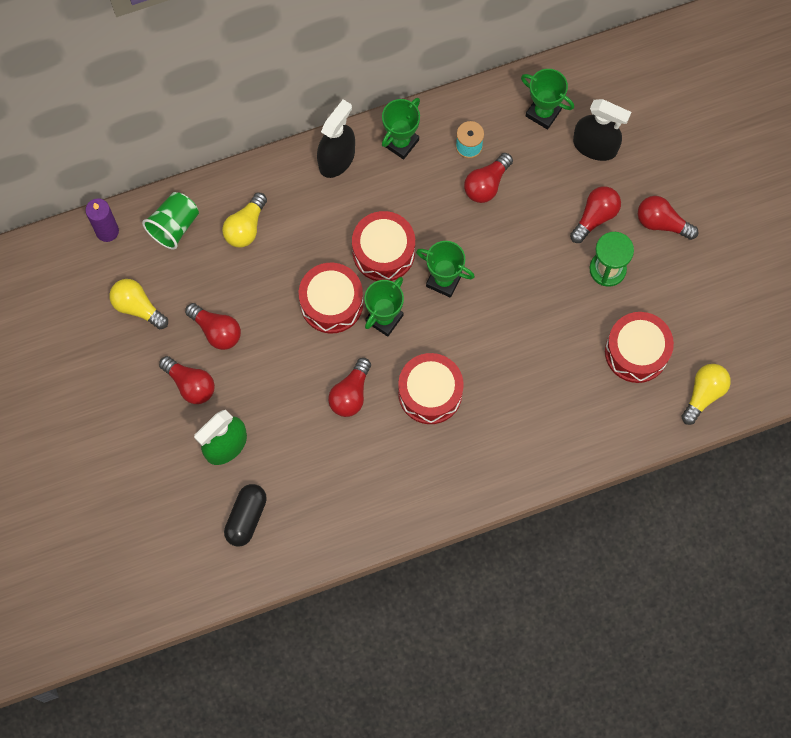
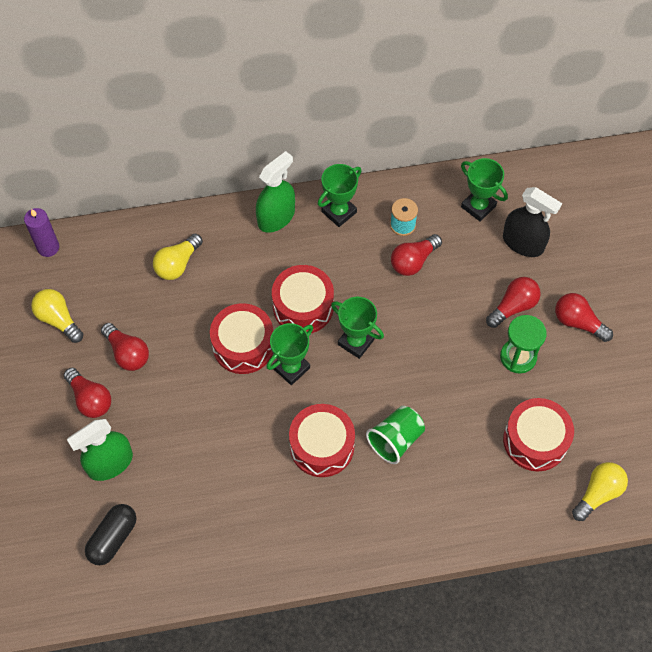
camera: 10 degrees right, 10 degrees down
(174, 226) = (111, 253): green cup -> green cup (395, 440)
(336, 159) = (276, 217): black spray bottle -> green spray bottle
(351, 394) = (243, 434): red light bulb -> none

